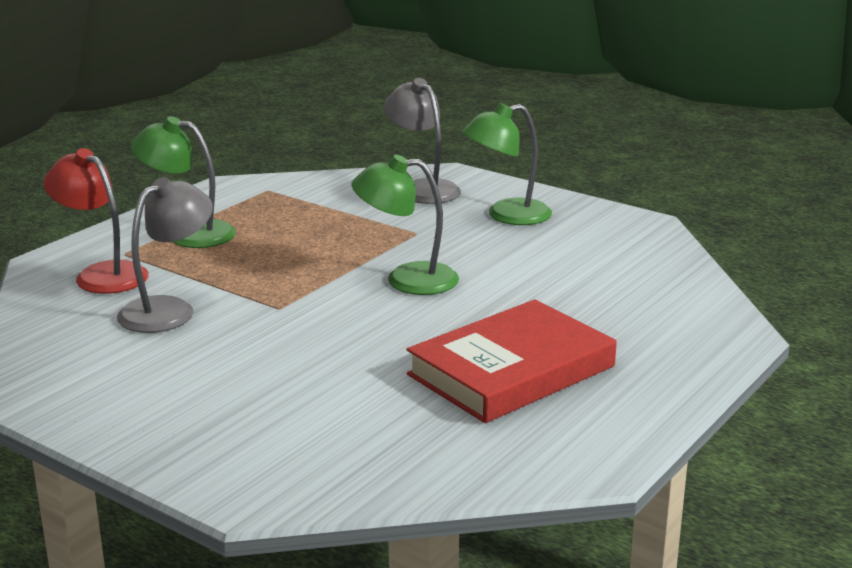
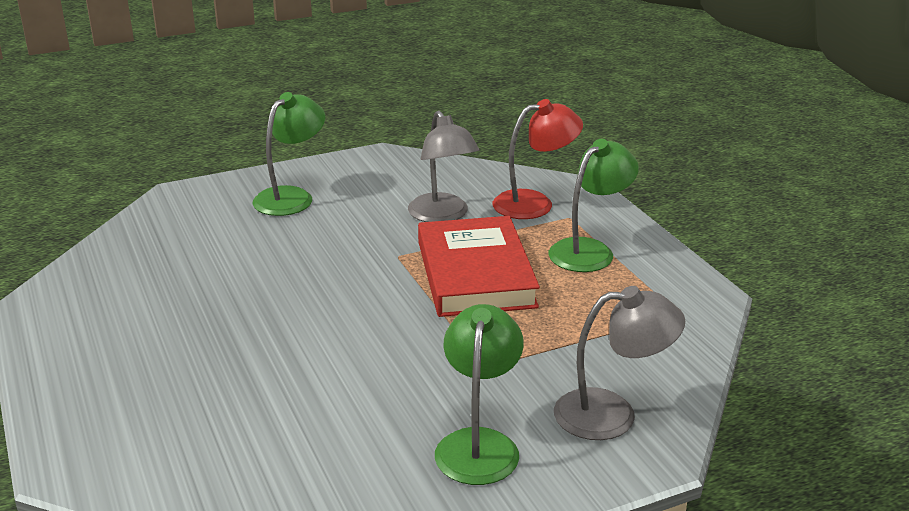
camera: 120 degrees right, 5 degrees up
(407, 279) = (385, 326): green lamp -> green lamp (291, 197)
(511, 371) = (179, 319): red book -> red book (475, 274)

